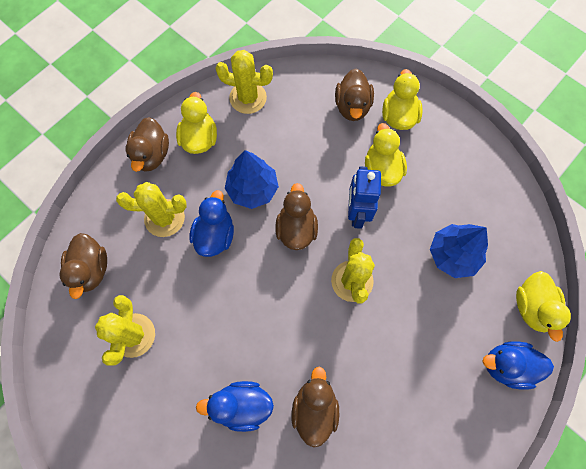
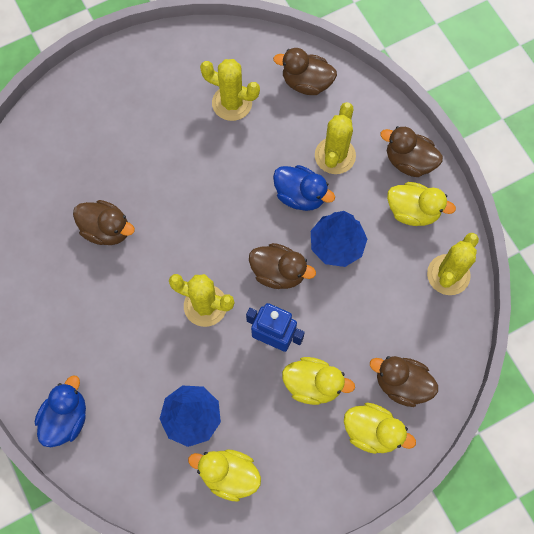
camera: 110 degrees right, 0 degrees up
(242, 405) = (135, 172): blue duck -> none
(532, 307) = (107, 473): yellow duck -> yellow duck (229, 475)

